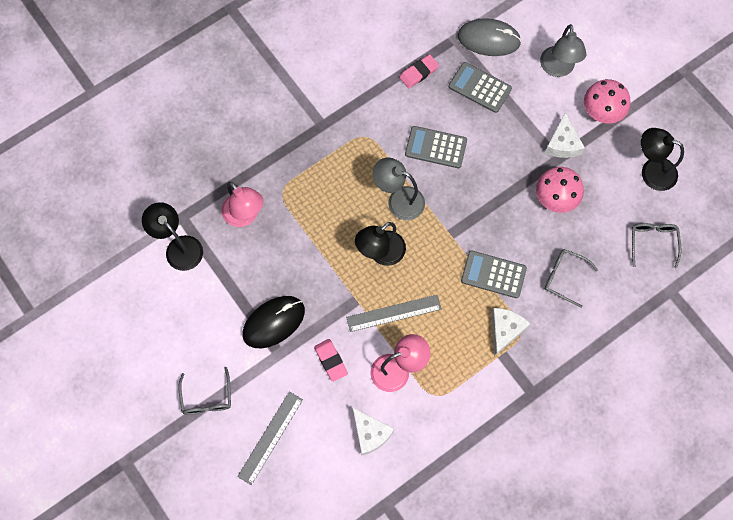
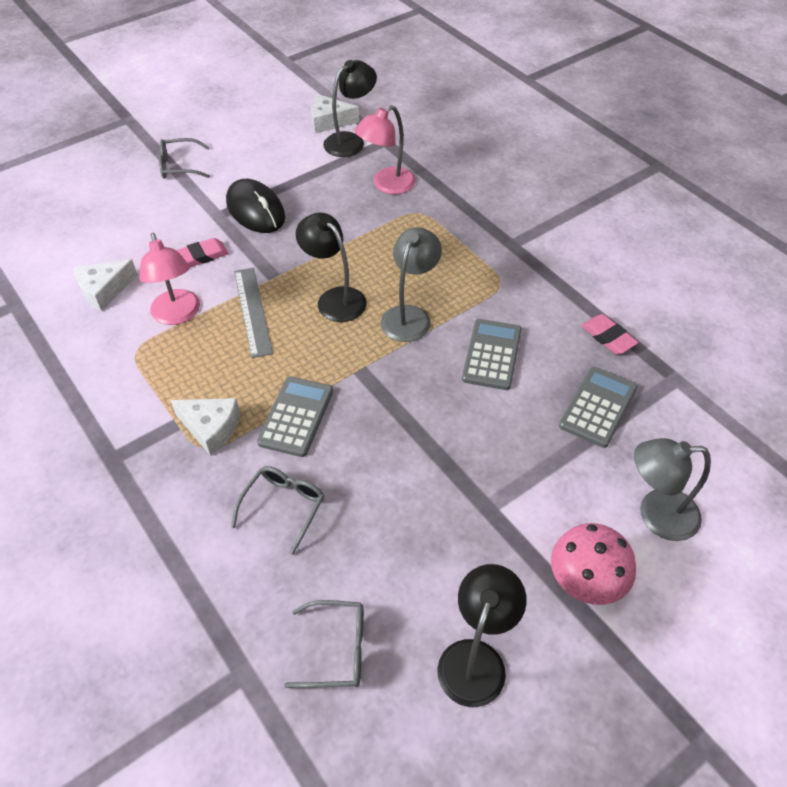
camera: 90 degrees right, 20 degrees down
(270, 437) = (123, 211): grey ruler -> none
(489, 39) = (687, 420): grey mouse -> none
(555, 198) = (418, 501): pink mushroom -> none
(562, 143) = (516, 515): white cheese -> white cheese (329, 121)

